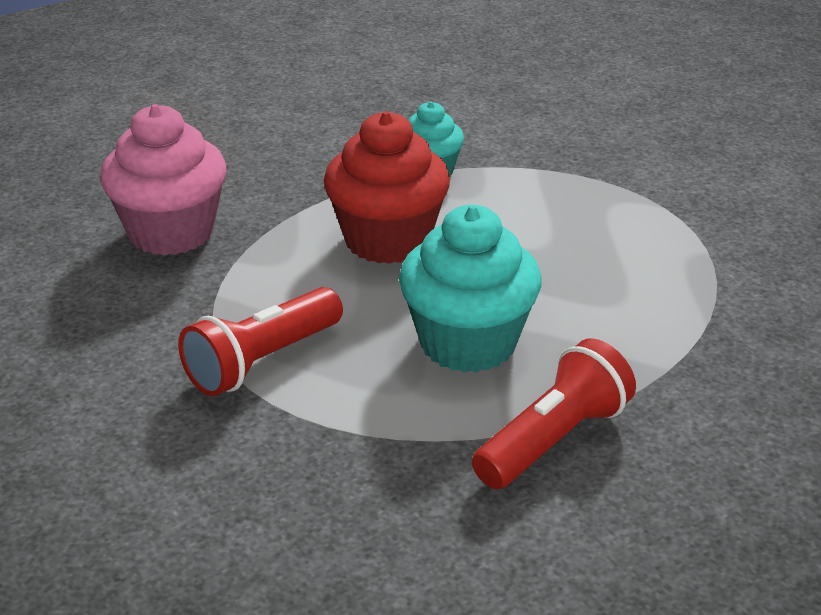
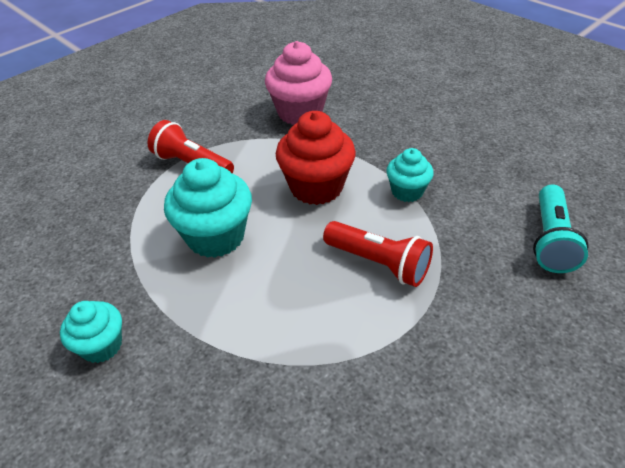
camera: 80 degrees right, 10 degrees up
(552, 102) = (550, 240): none -> turquoise flashlight
(553, 440) = (126, 285): red flashlight -> red flashlight (378, 263)
(674, 463) = (102, 345): none -> turquoise cupcake

